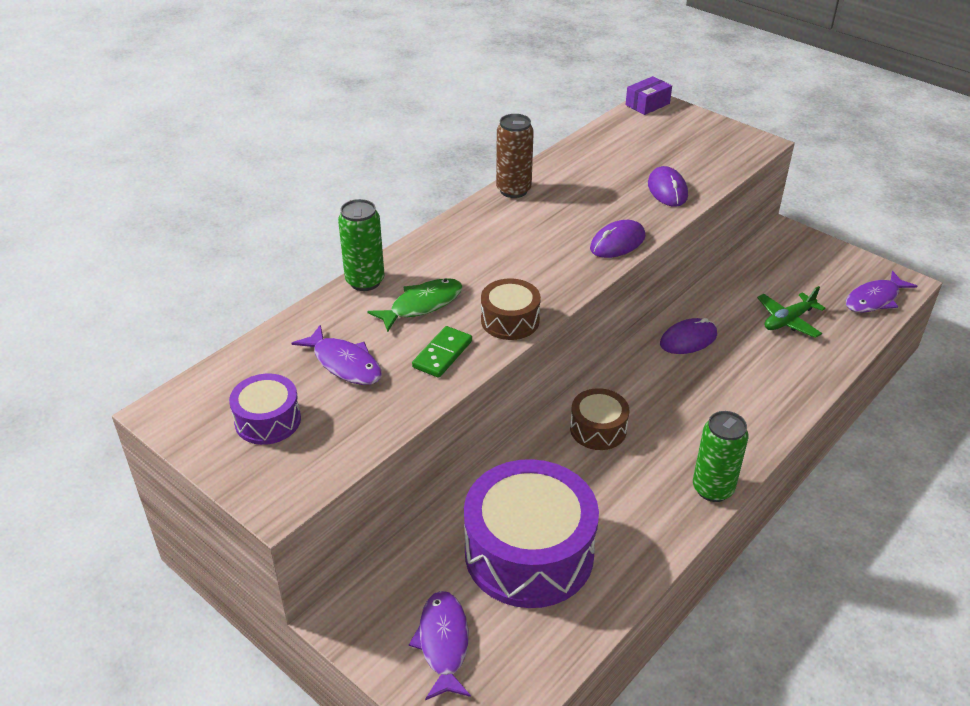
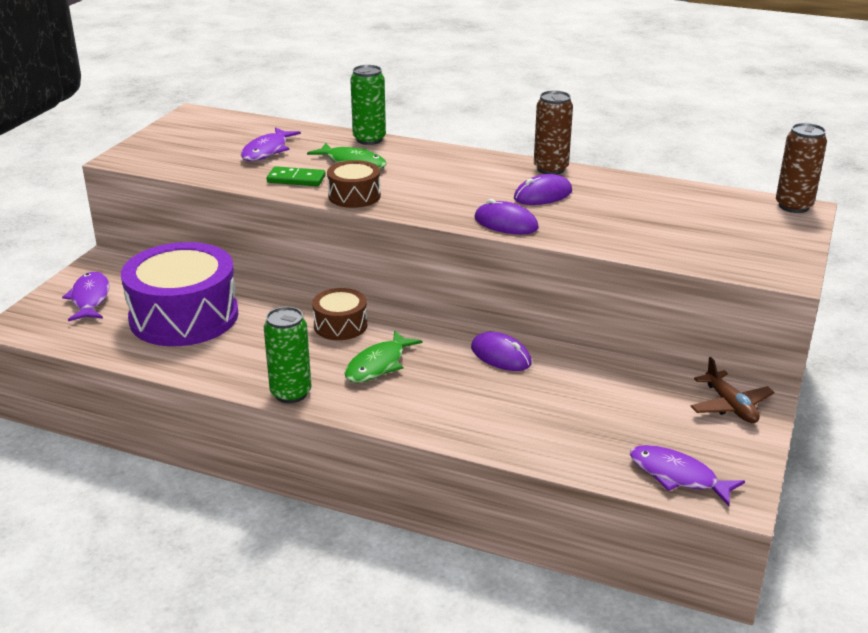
camera: 70 degrees right, 10 degrees down
(268, 420) = (196, 141): purple drum -> none
(443, 643) = (90, 299): purple fish -> purple fish turned 75 degrees counterclockwise
(647, 104) = (793, 206): purple box -> brown can
(667, 190) = (625, 235): purple mouse -> purple mouse (543, 195)
(680, 418) = (378, 365): none -> green fish
(788, 320) = (581, 414): green plane -> none
(792, 248) = (730, 406): none -> brown plane

